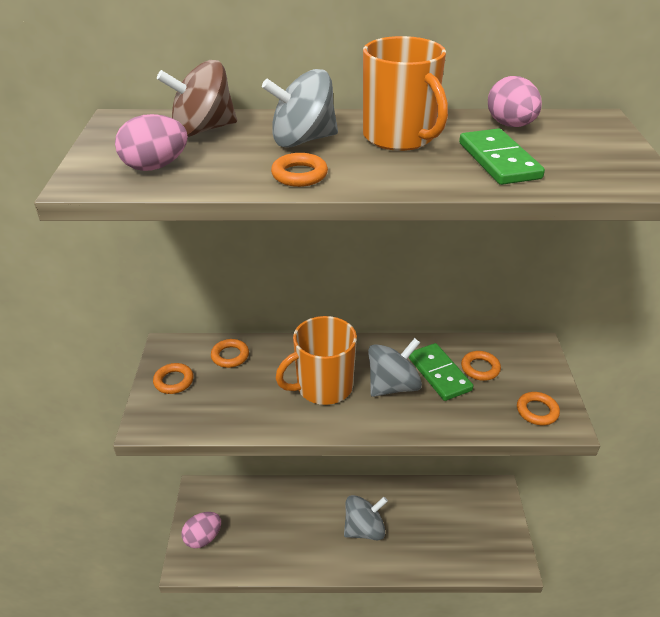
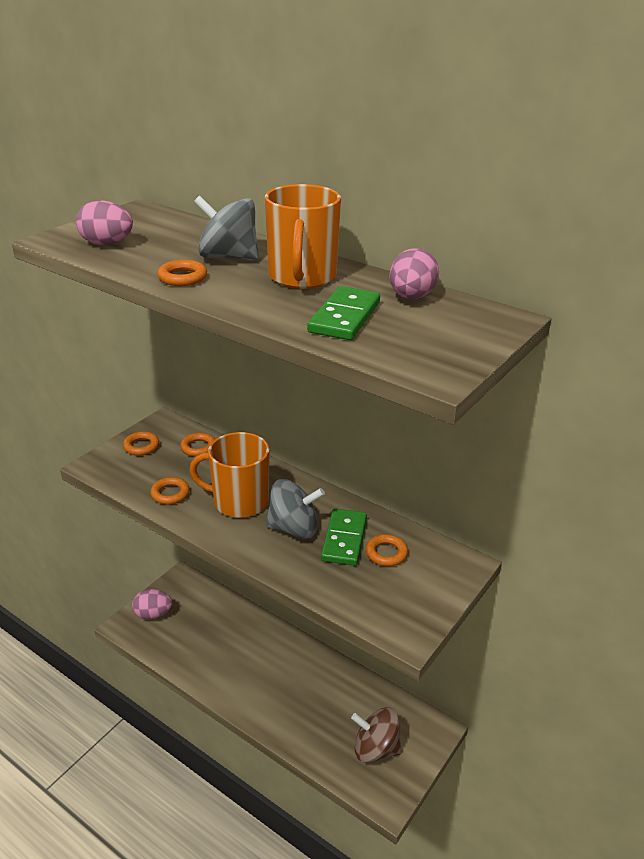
camera: 35 degrees right, 5 degrees down
(203, 130) = (177, 230): brown spinning top -> brown spinning top (375, 748)
(364, 529) = (280, 684): grey spinning top -> none
(537, 411) = (394, 612): orange ring -> orange ring (170, 494)

